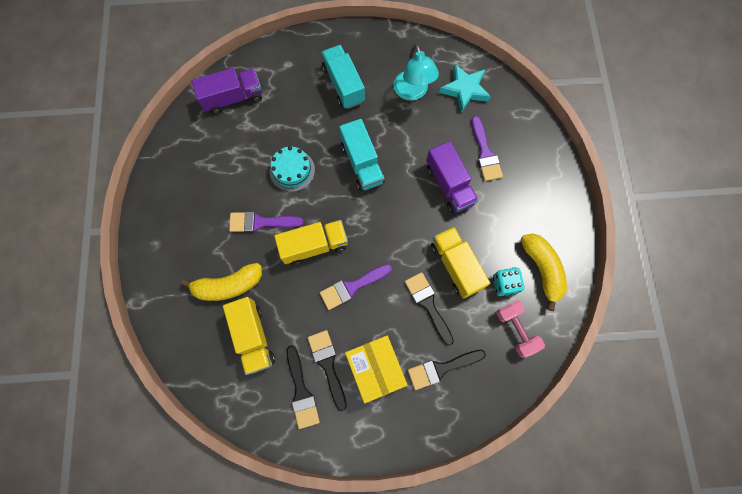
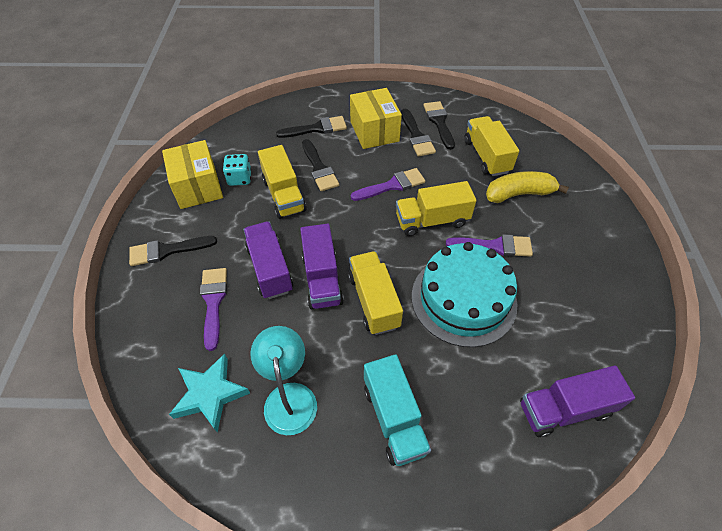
camera: 175 degrees left, 20 degrees down
(292, 170) = (463, 299): turquoise cake -> turquoise cake, size x1.80
(362, 163) = (373, 301): turquoise truck -> yellow truck
(405, 179) = (322, 279): none -> purple truck
(516, 330) = (242, 147): pink dumbbell -> none
(540, 196) = (167, 251): none -> black brush
(542, 269) = (198, 187): yellow banana -> yellow box

